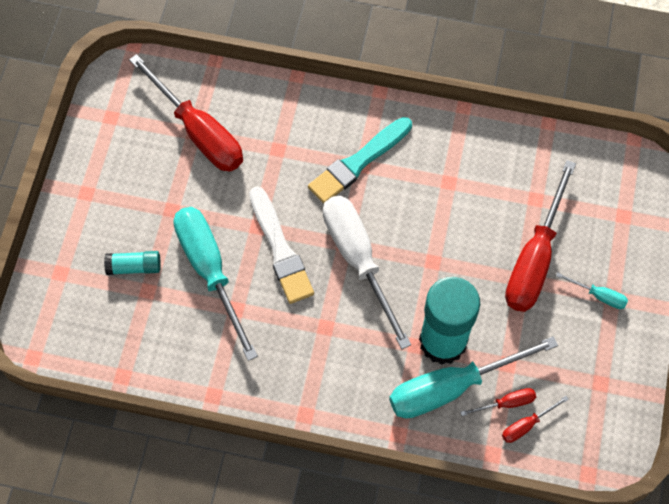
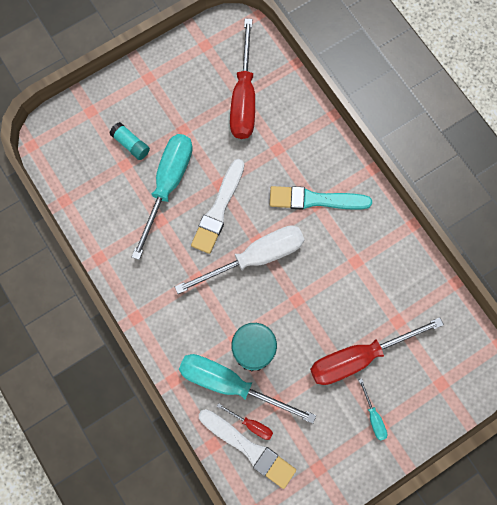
camera: 45 degrees right, 10 degrees up
(358, 260) = (255, 257): white screwdriver -> white screwdriver turned 45 degrees clockwise
(526, 425) = (249, 448): red screwdriver -> white brush

